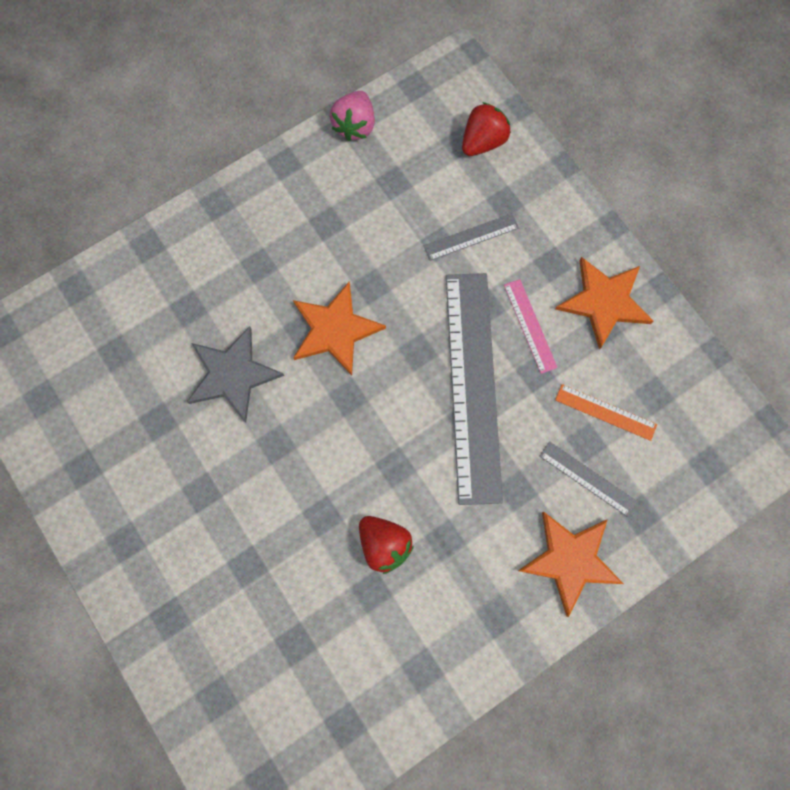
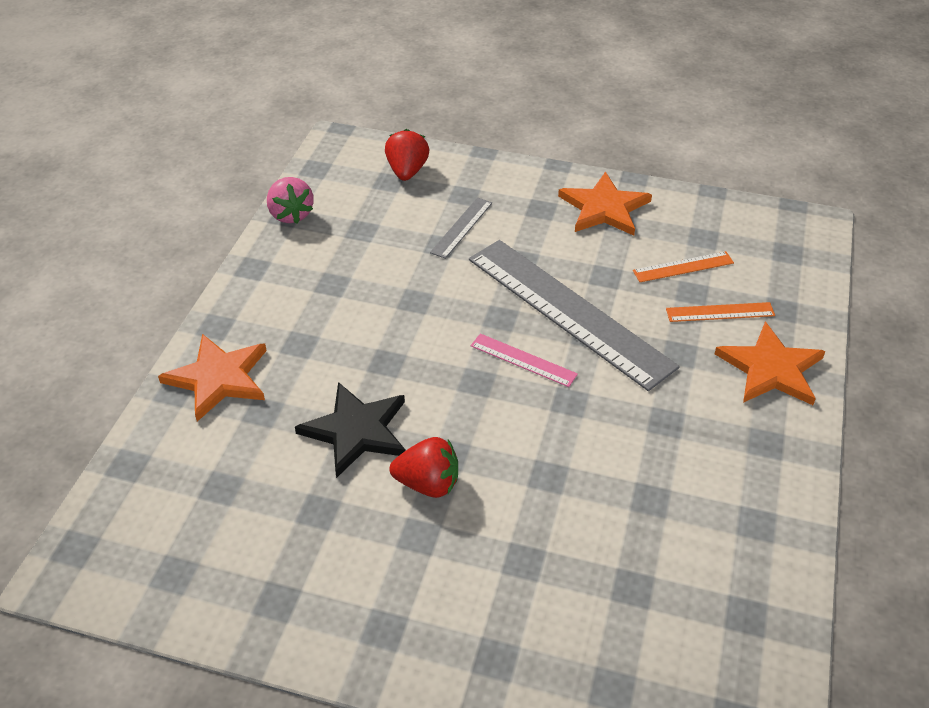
camera: 40 degrees left, 30 degrees down
(233, 375) = (356, 430): grey star -> black star
(335, 330) = (415, 345): orange star -> orange star (218, 378)
(384, 544) = (622, 458): red strawberry -> red strawberry (428, 484)
(530, 326) = (568, 251): pink ruler -> pink ruler (523, 360)
(587, 478) = (720, 312): grey ruler -> orange ruler

